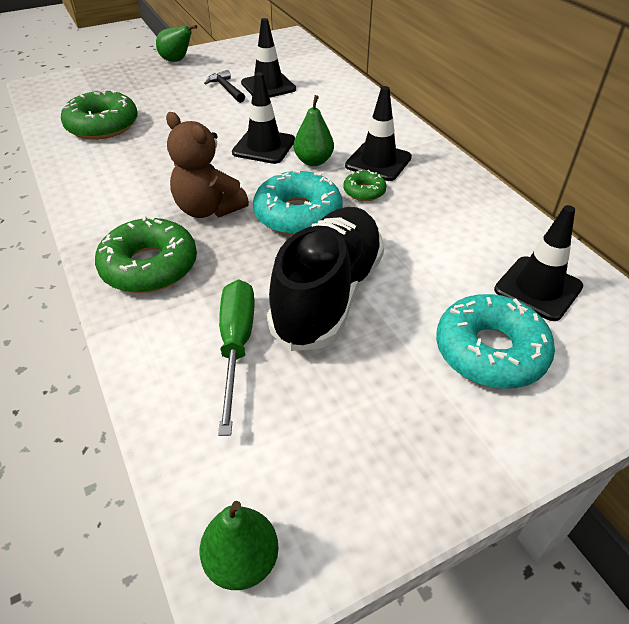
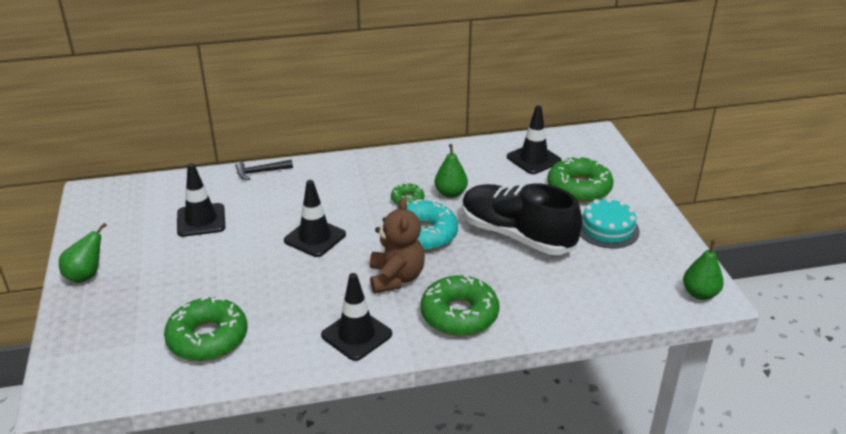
camera: 75 degrees left, 10 degrees down
(208, 209) = (396, 278): brown teddy bear -> brown teddy bear turned 60 degrees counterclockwise
(226, 89) = (186, 247): black hammer -> black hammer (260, 172)
(236, 345) = (554, 280): green screwdriver -> none
(313, 161) = (353, 215): green pear -> green pear (450, 193)
(378, 162) = (371, 185): black traffic cone -> black traffic cone (356, 335)
(390, 400) = (607, 229): none -> turquoise cake
(490, 351) = (579, 188): turquoise donut -> green donut

